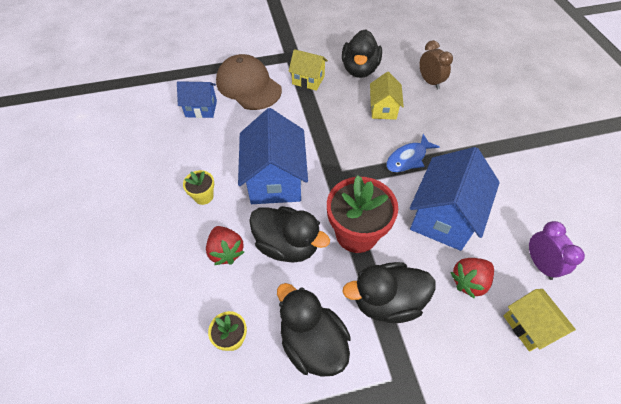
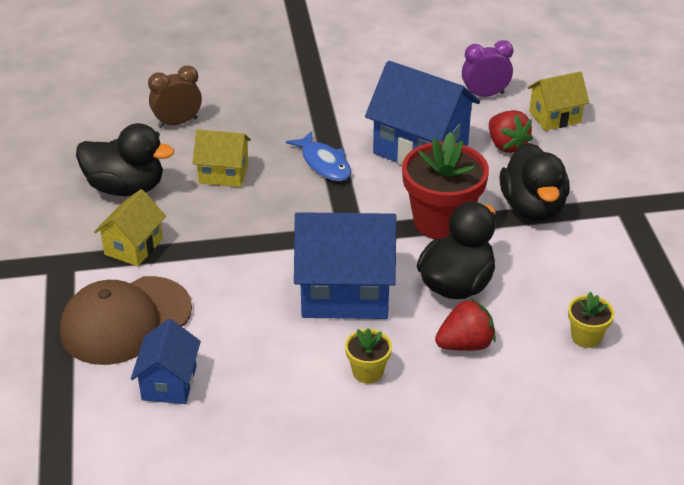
camera: 85 degrees left, 15 degrees down
(312, 342) = (585, 269): black duck -> none

